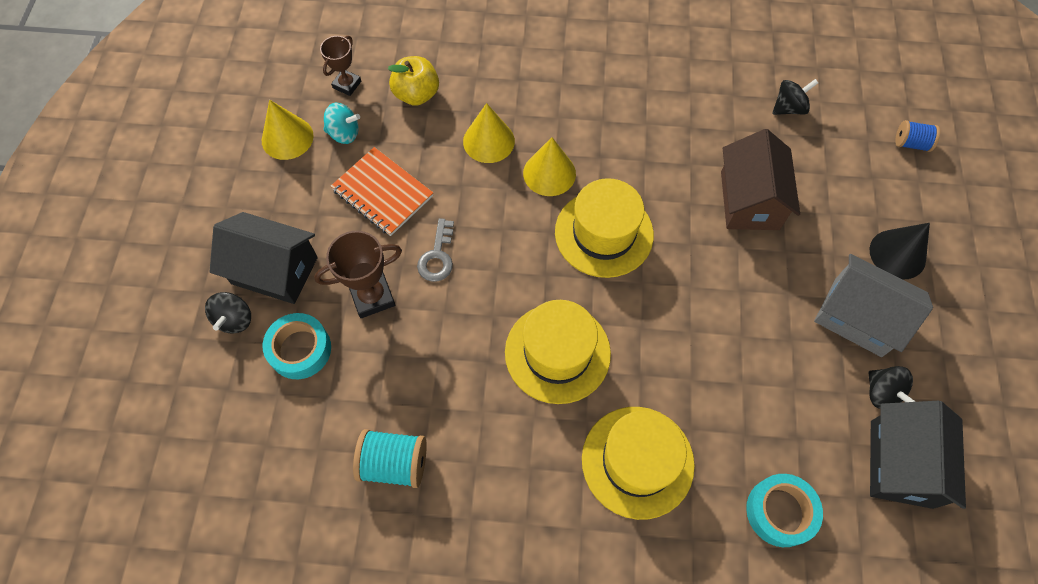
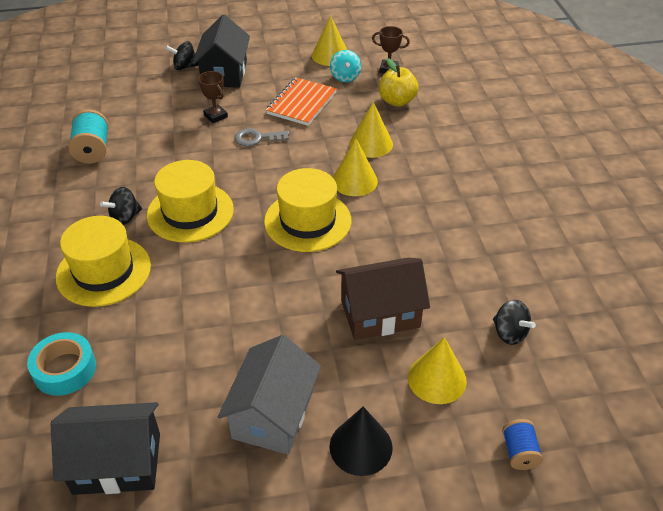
camera: 75 degrees right, 20 degrees down
(300, 349) = (169, 95): turquoise tape -> none
(372, 297) = (215, 116): brown trophy -> brown trophy, size x0.66
(832, 177) = (437, 379): none -> yellow cone
(881, 393) = (191, 441): black spinning top -> black spinning top (125, 218)

